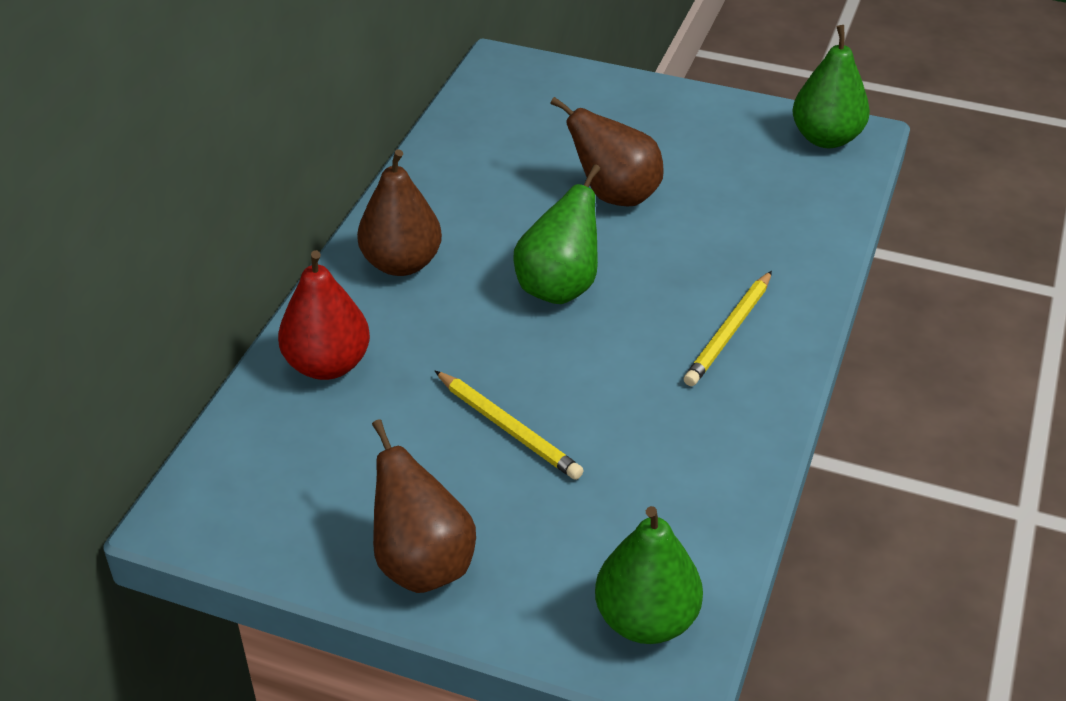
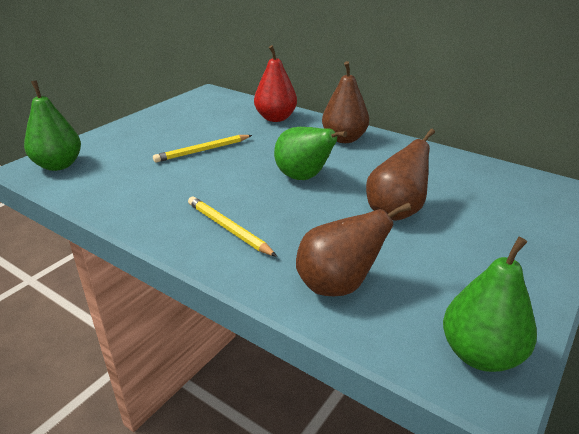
camera: 105 degrees right, 10 degrees down
(422, 564) = (143, 126): brown pear -> brown pear (338, 285)

